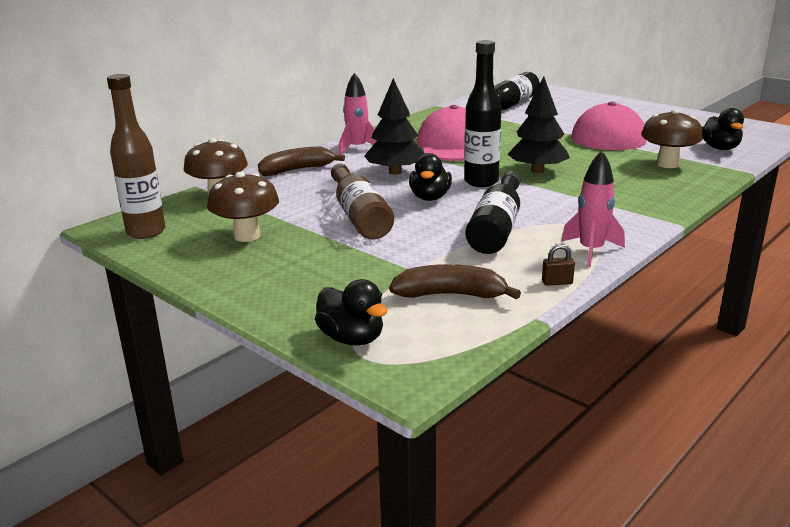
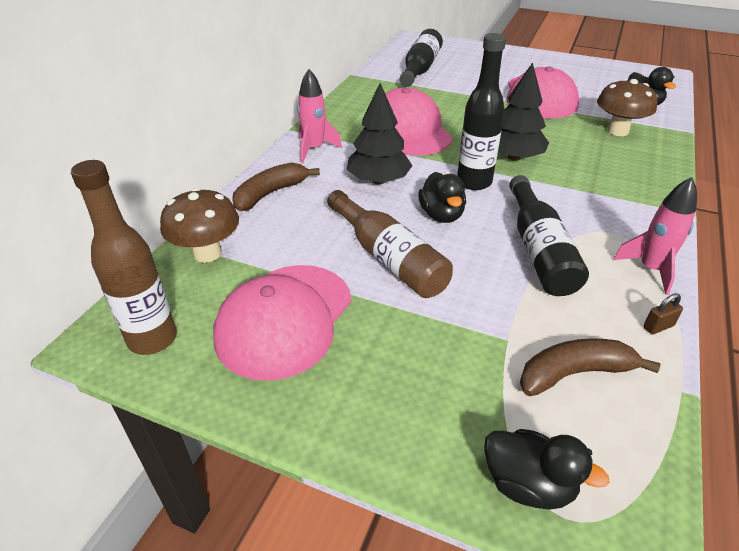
camera: 20 degrees left, 15 degrees up
(247, 236) = (284, 320): brown mushroom -> pink cap

